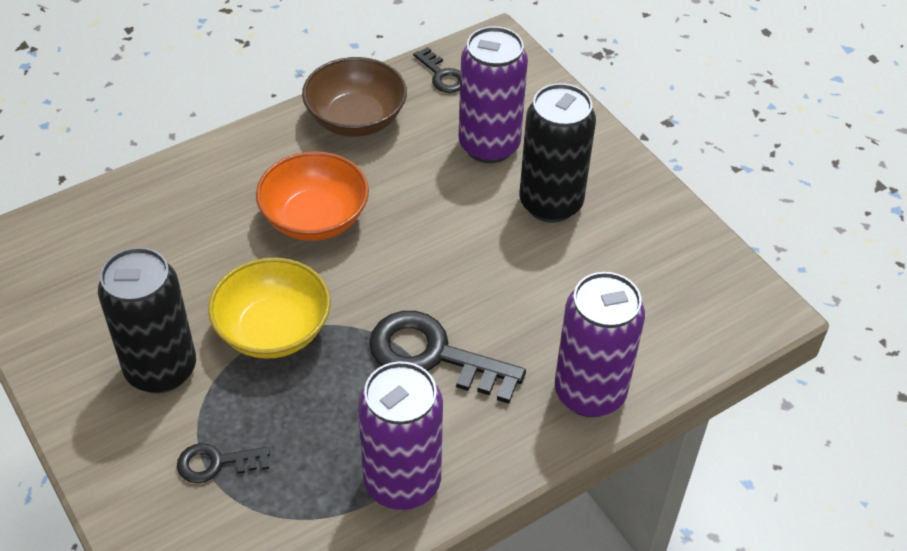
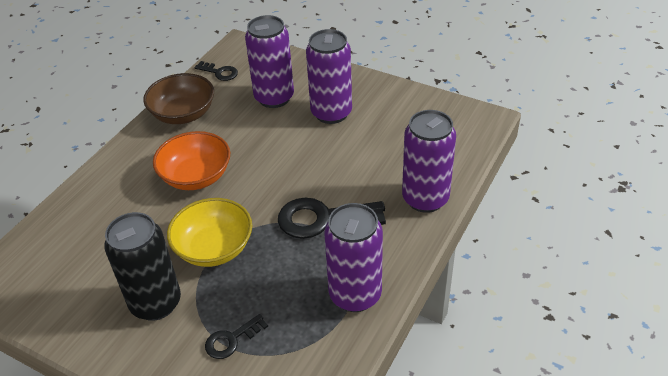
camera: 25 degrees left, 5 degrees down
(550, 203) = (331, 113): black can -> purple can

